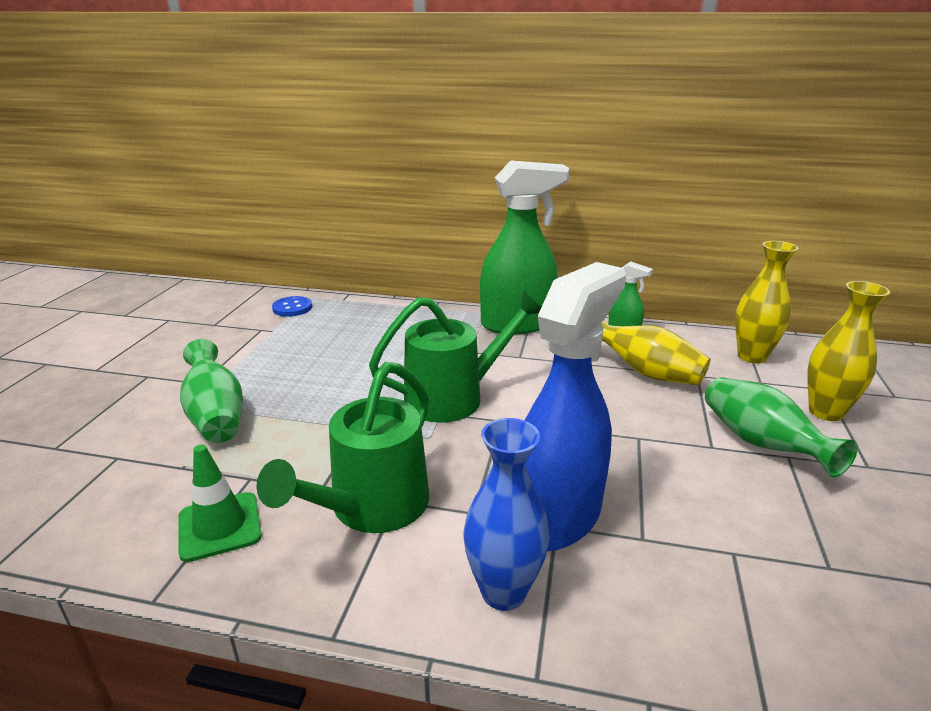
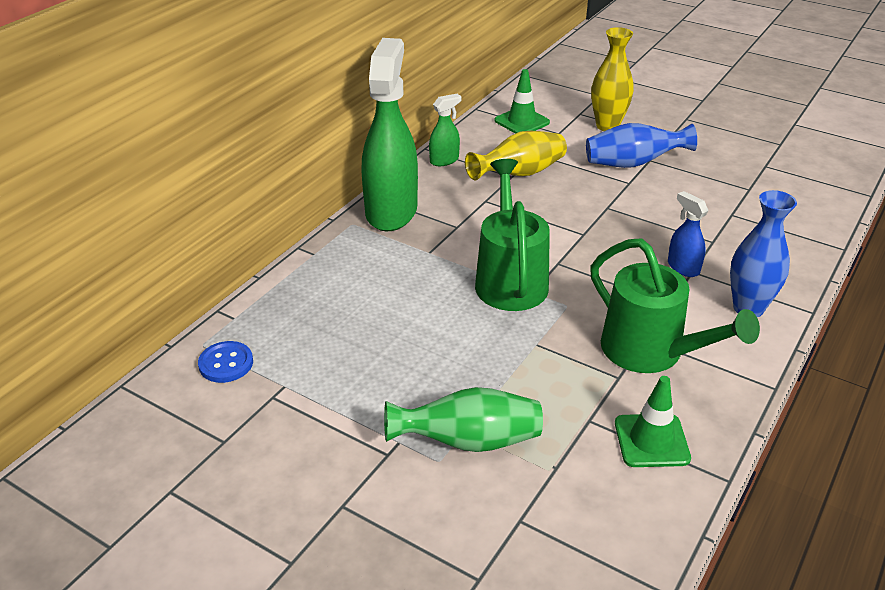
camera: 70 degrees left, 10 degrees up
(557, 515) = (683, 267): blue spray bottle -> blue spray bottle, size x0.44
(752, 356) = (522, 121): yellow vase -> green traffic cone
(760, 444) = (633, 163): green vase -> blue vase

